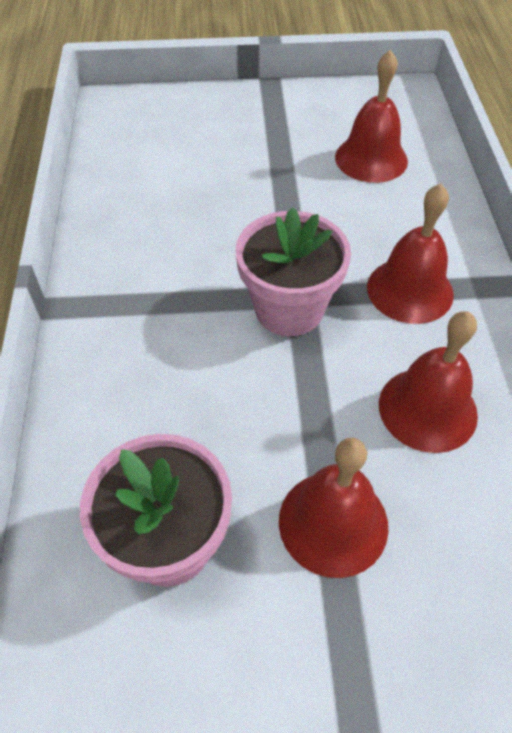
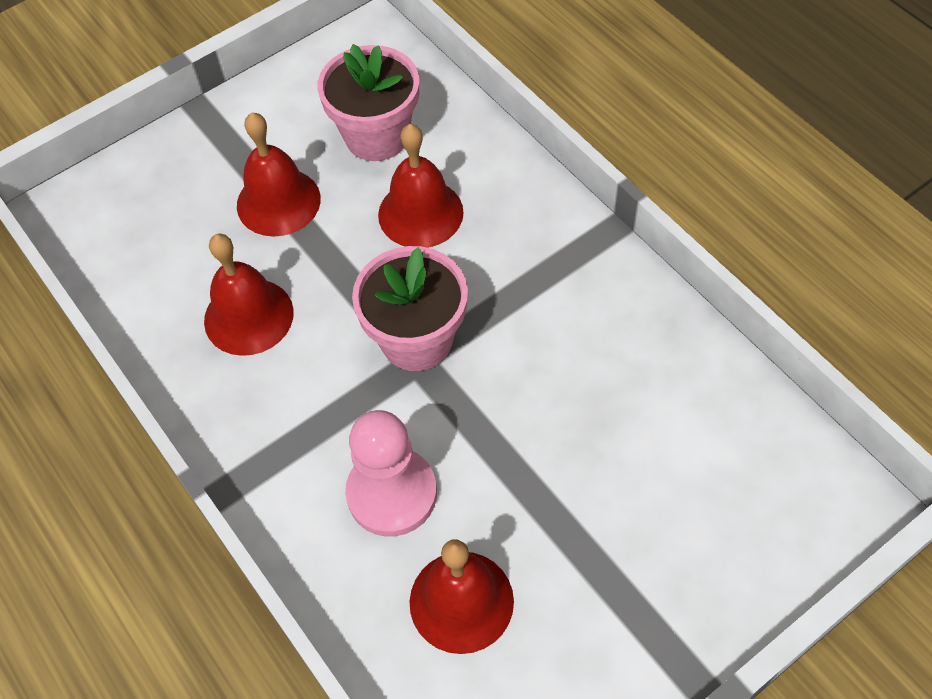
camera: 150 degrees right, 5 degrees up
(379, 225) = (392, 493): none -> pink pawn
(410, 290) = (317, 425): red bell -> red bell (420, 213)

